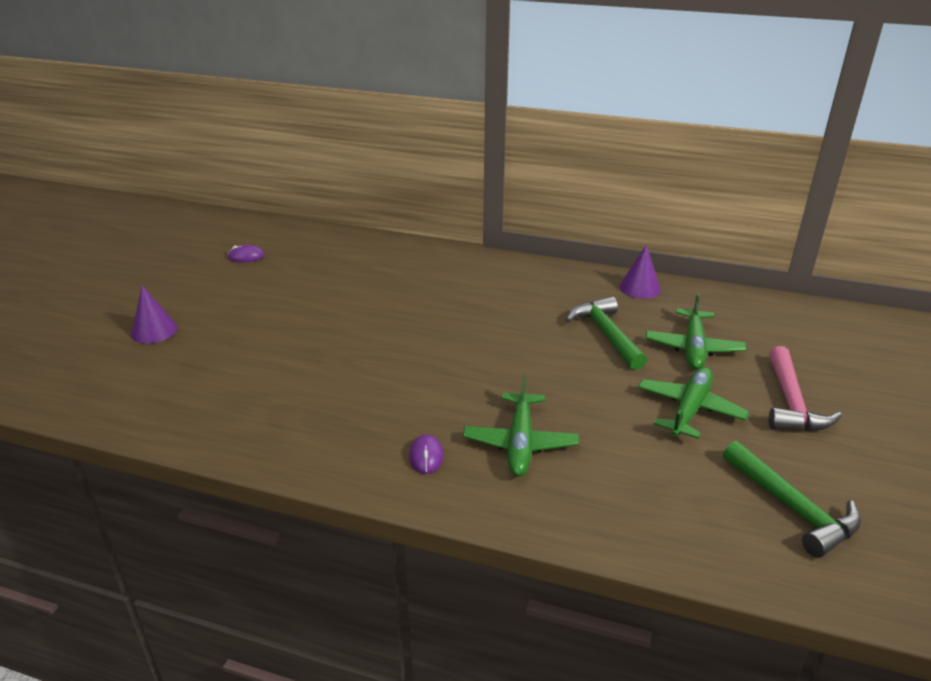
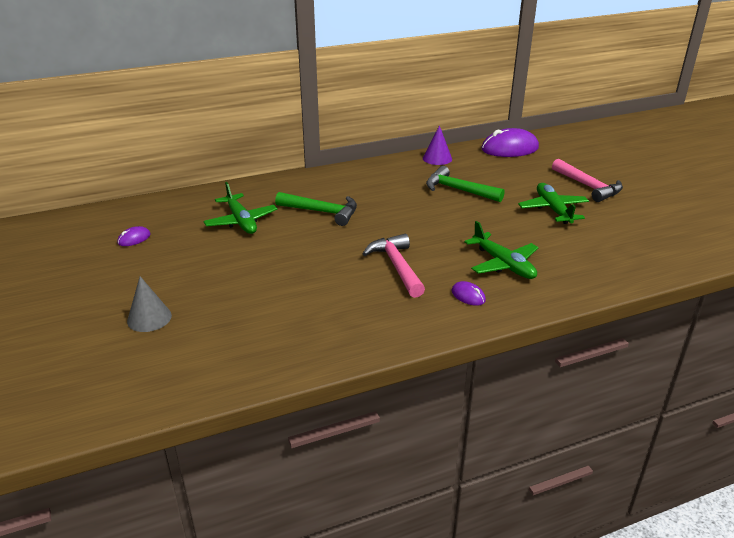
camera: 40 degrees left, 0 degrees up
(154, 331) = (149, 318): purple cone -> grey cone
(407, 387) = (396, 266): none -> pink hammer
(693, 348) = (510, 179): green plane -> green plane (241, 221)
(754, 310) = (509, 148): none -> purple mouse
(793, 508) = (654, 232): green hammer -> green hammer (322, 212)

